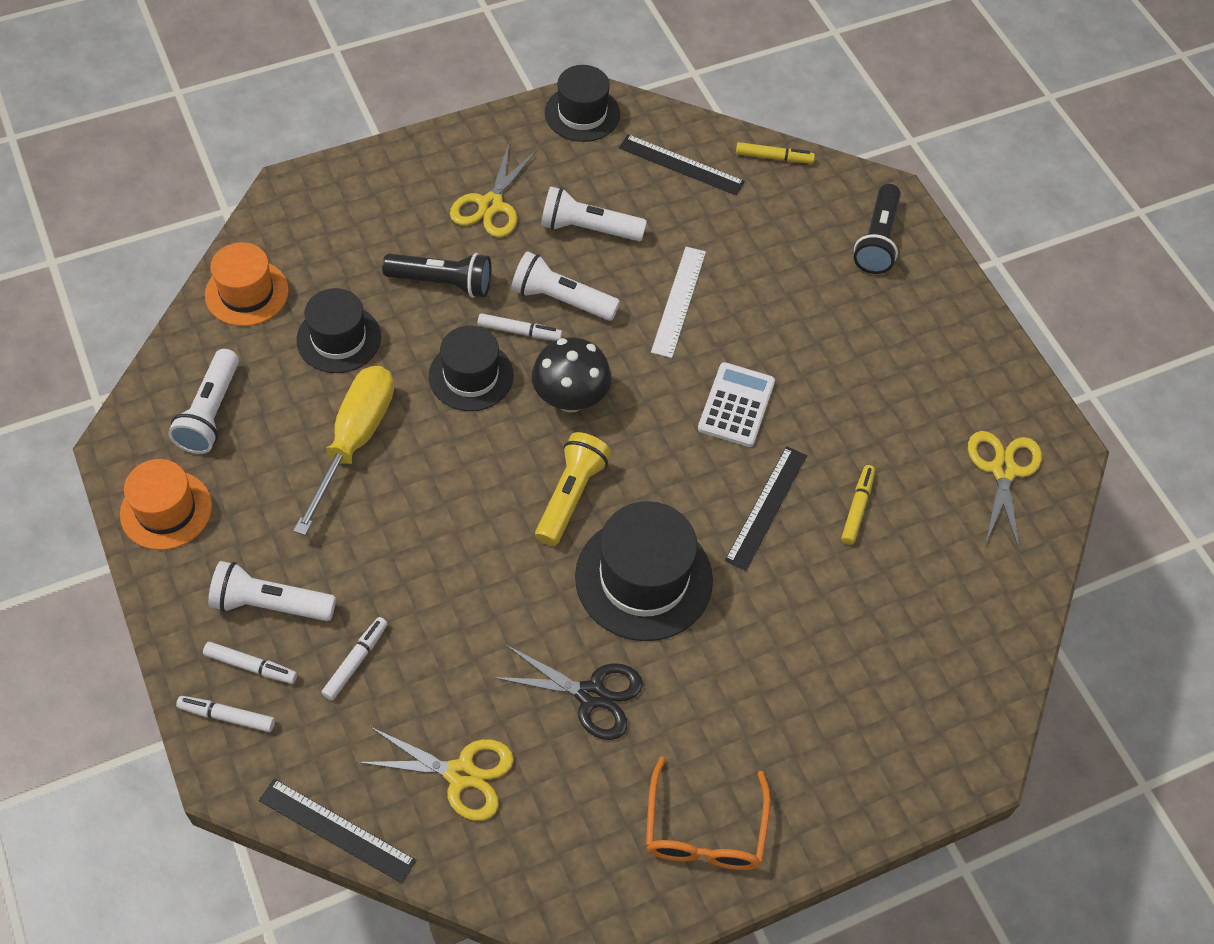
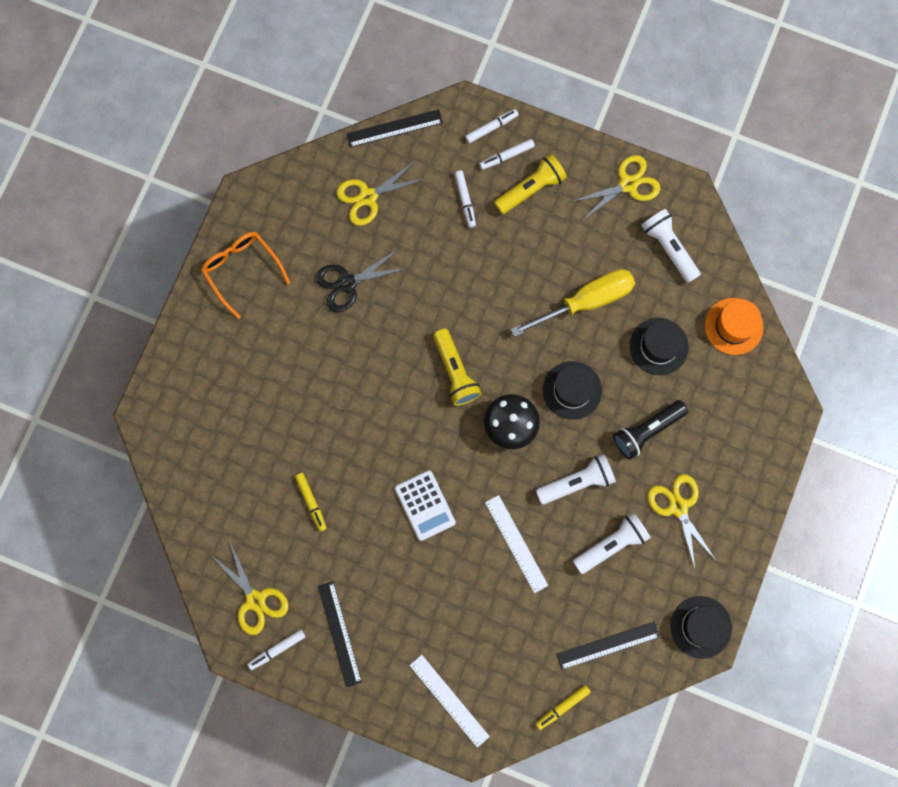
camera: 140 degrees right, 20 degrees up
(166, 510) = (628, 184): orange hat -> yellow scissors
(269, 604) = (531, 189): white flashlight -> yellow flashlight
(355, 439) = (587, 301): yellow screwdriver -> yellow screwdriver turned 90 degrees counterclockwise
(519, 331) = (577, 440): white marker -> white marker (277, 649)
(643, 578) = (379, 362): black hat -> none
(766, 507) = (356, 458): black ruler -> black ruler (339, 633)
(877, 240) = (449, 700): black flashlight -> white ruler

